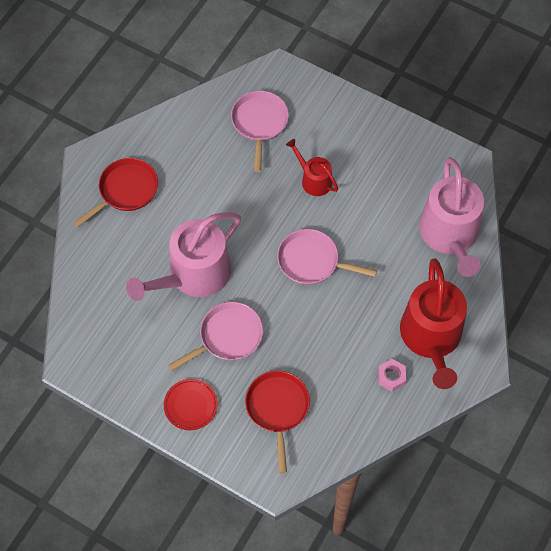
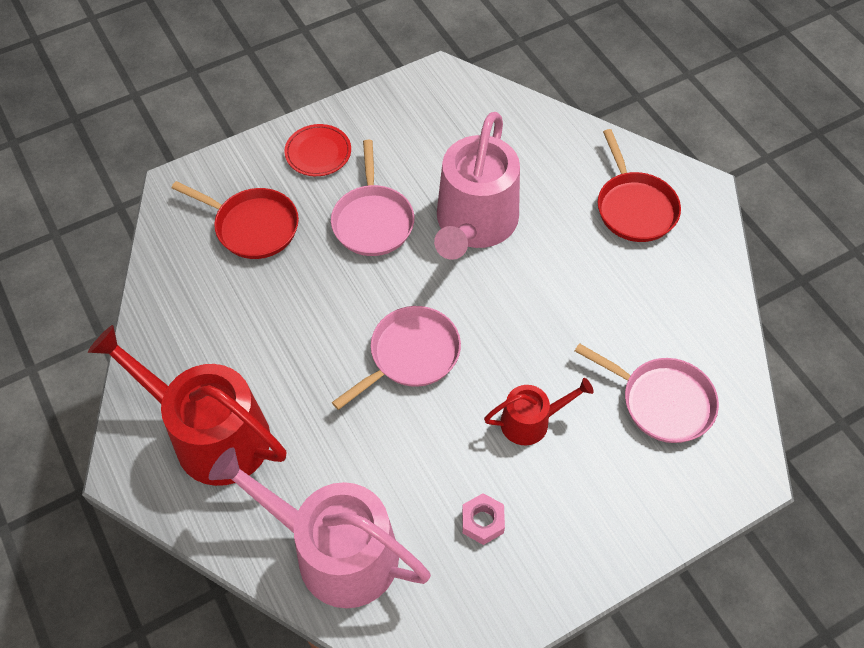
camera: 120 degrees right, 5 degrees down
(193, 275) = (474, 223): pink watering can -> pink watering can turned 150 degrees counterclockwise
(391, 377) = (198, 359): pink nut -> pink nut (482, 522)

